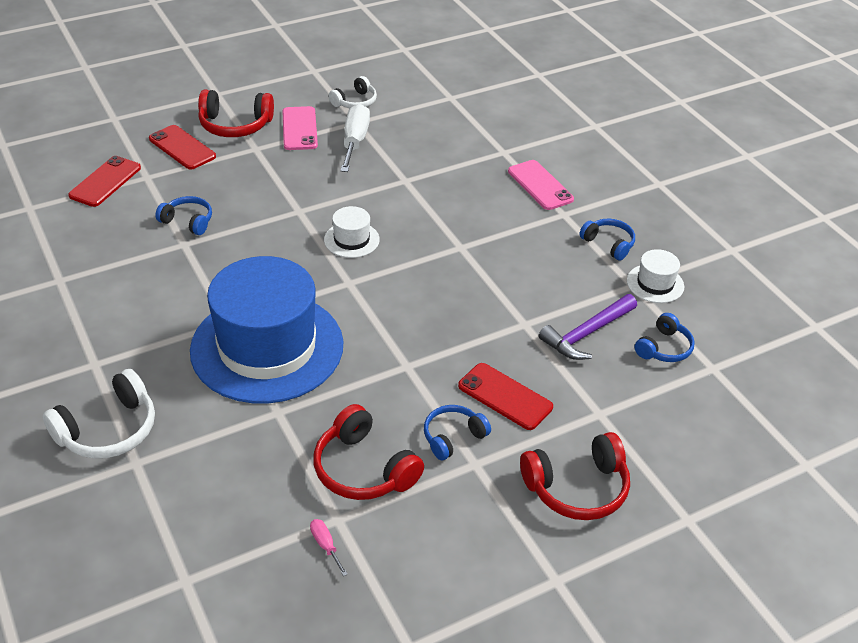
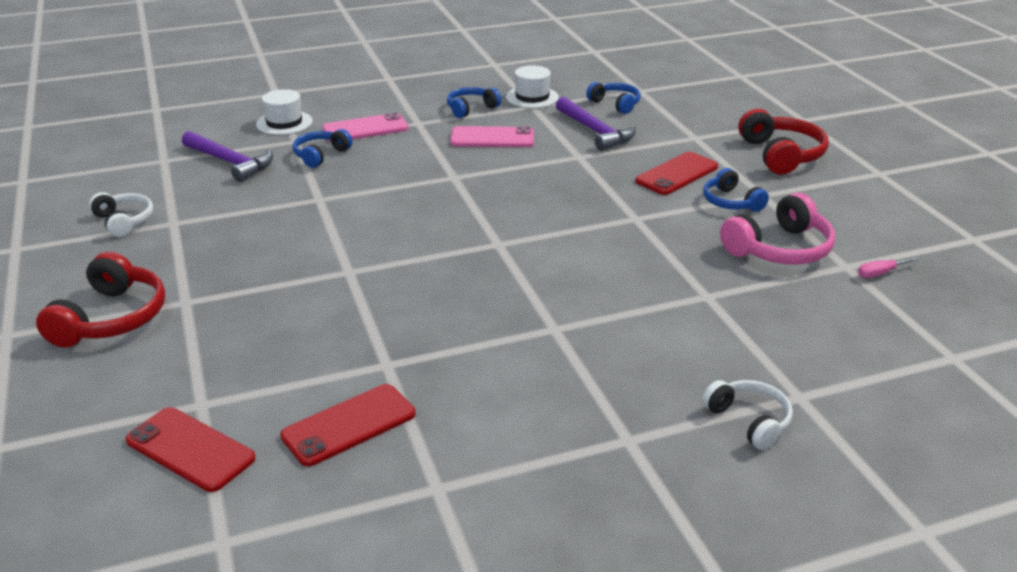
camera: 80 degrees left, 10 degrees down
(108, 430) = (749, 421): white headphones -> white headphones, size x0.63
(182, 148) = (140, 369): red phone -> red phone (349, 425)
(188, 221) = (335, 361): blue headphones -> blue headphones (320, 155)
(267, 347) = (603, 300): blue hat -> none
(299, 129) = (159, 265): pink phone -> pink phone (492, 138)
(351, 240) = (420, 238): white hat -> white hat (284, 123)
(355, 141) = (217, 226): white screwdriver -> none
(363, 469) = (779, 249): red headphones -> pink headphones
(455, 127) = (230, 162): none -> purple hammer

